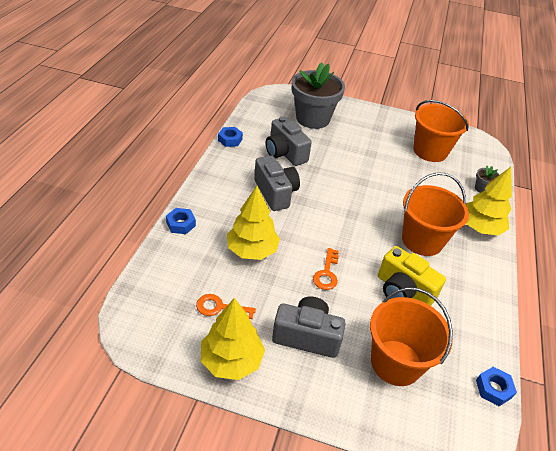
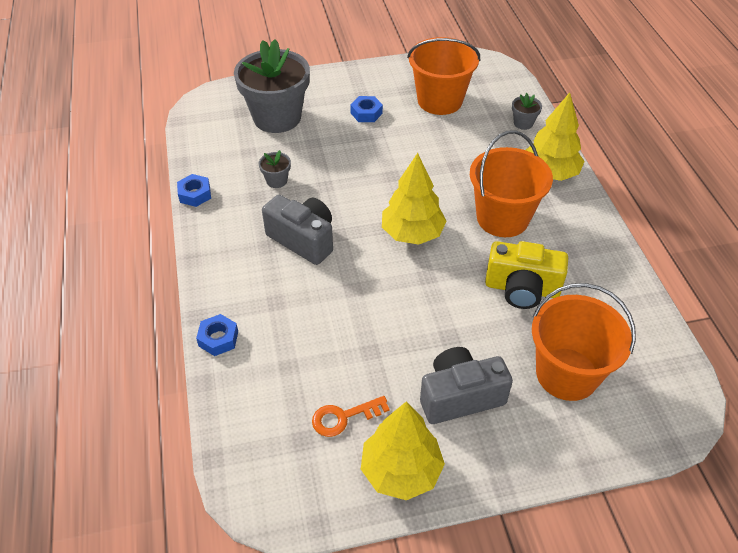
camera: 25 degrees left, 5 degrees up
(252, 250) = (328, 327): yellow tree -> yellow tree (412, 233)
(285, 153) = (277, 181): grey camera -> grey flower pot
(326, 273) = (430, 310): orange key -> none
(493, 389) = (671, 349): blue nut -> blue nut (366, 113)

